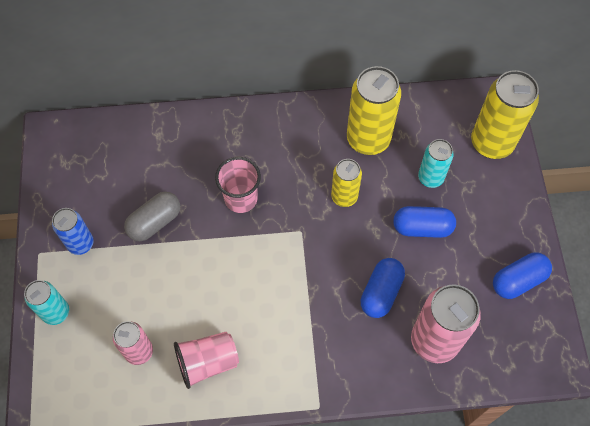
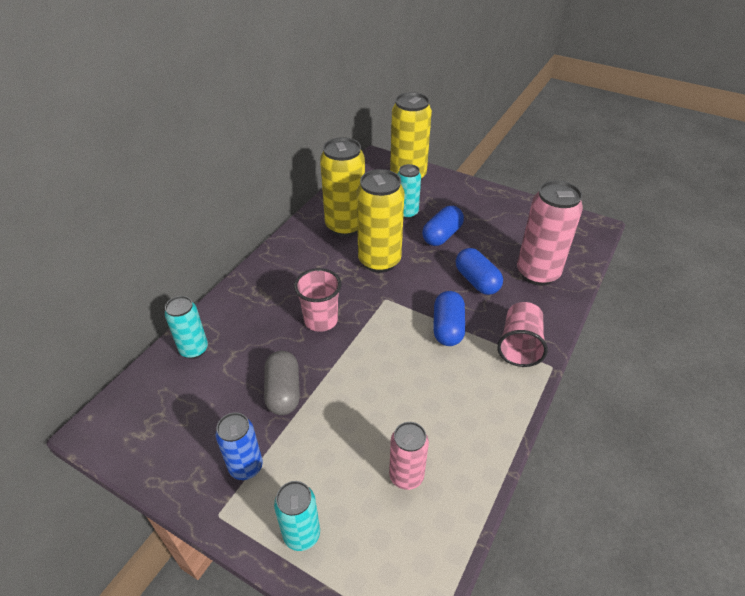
camera: 55 degrees left, 20 degrees down
(150, 134) = (194, 349): none -> turquoise can
(207, 362) = (457, 424): pink cup -> pink cup (519, 345)
(344, 197) = (379, 261): yellow can -> yellow can, size x1.72
(518, 280) = (520, 213): blue capsule -> blue capsule (447, 328)

